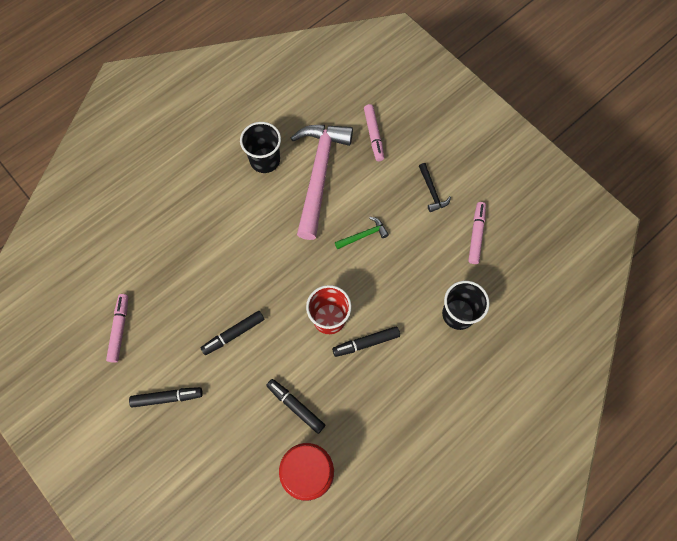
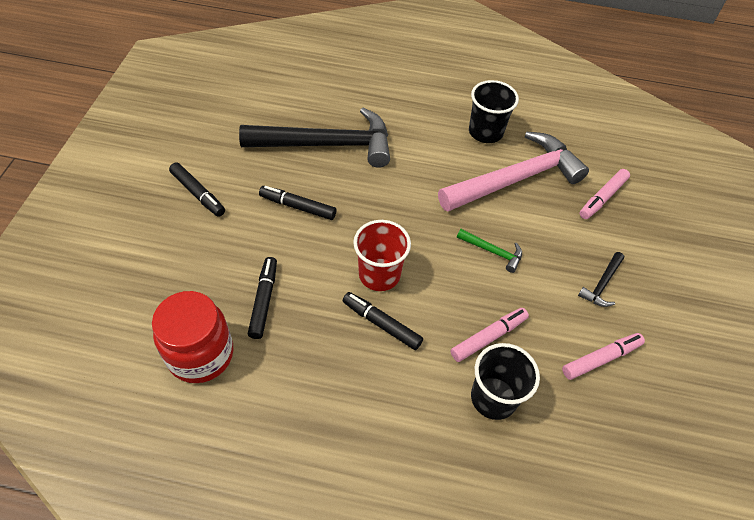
camera: 50 degrees right, 15 degrees down
(119, 329) = (236, 126): pink marker -> pink marker (488, 337)
(191, 276) = (326, 144): none -> black hammer

